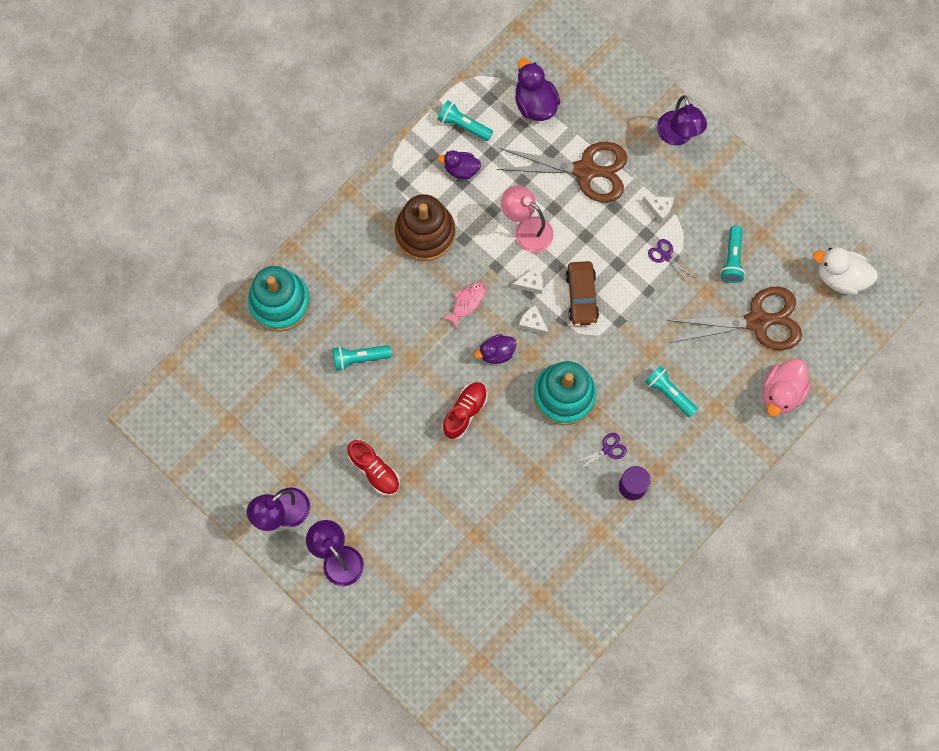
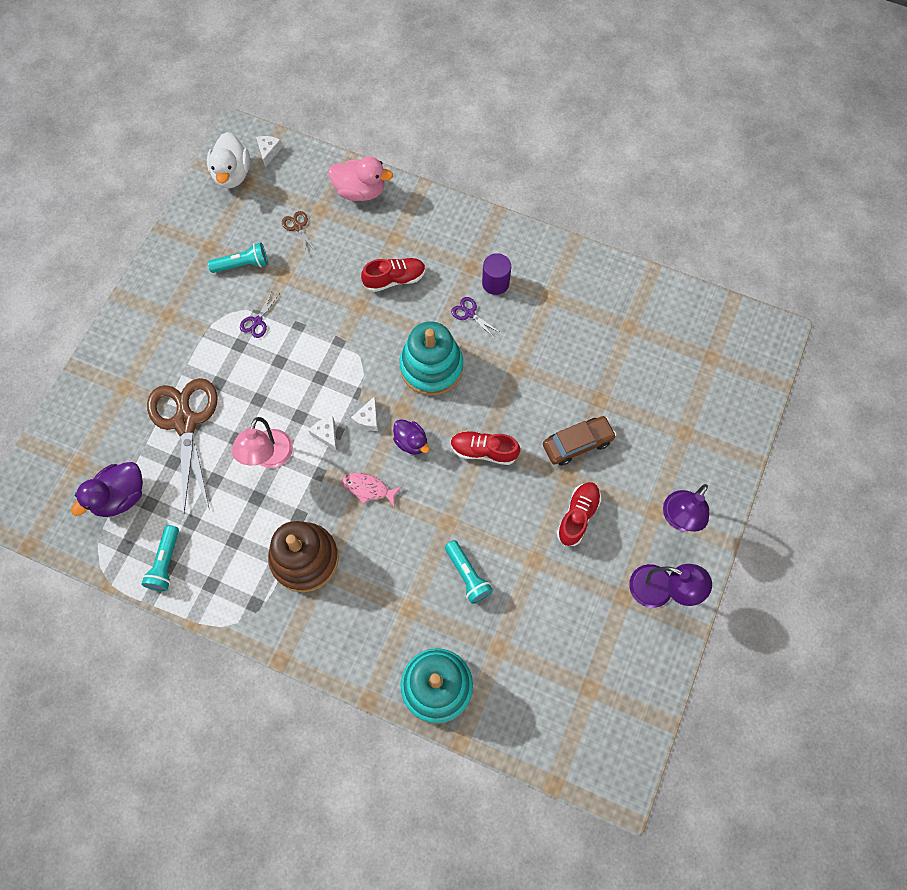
camera: 110 degrees left, 5 degrees down
(461, 169) = (219, 547): purple duck -> none
(581, 296) = (324, 383): brown car -> brown car (577, 443)
(659, 208) = (208, 342): white cheese -> white cheese (268, 152)
(669, 393) = (395, 279): turquoise flashlight -> red shoe
(677, 136) = (123, 348): purple lamp -> none
(758, 321) = (297, 227): brown scissors -> brown scissors, size x0.40

